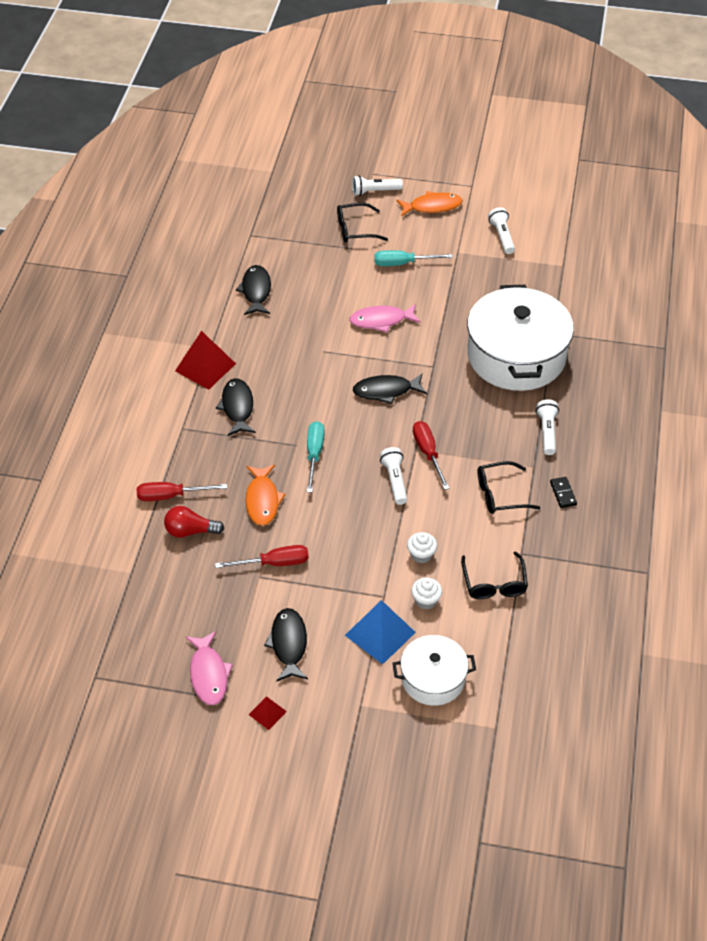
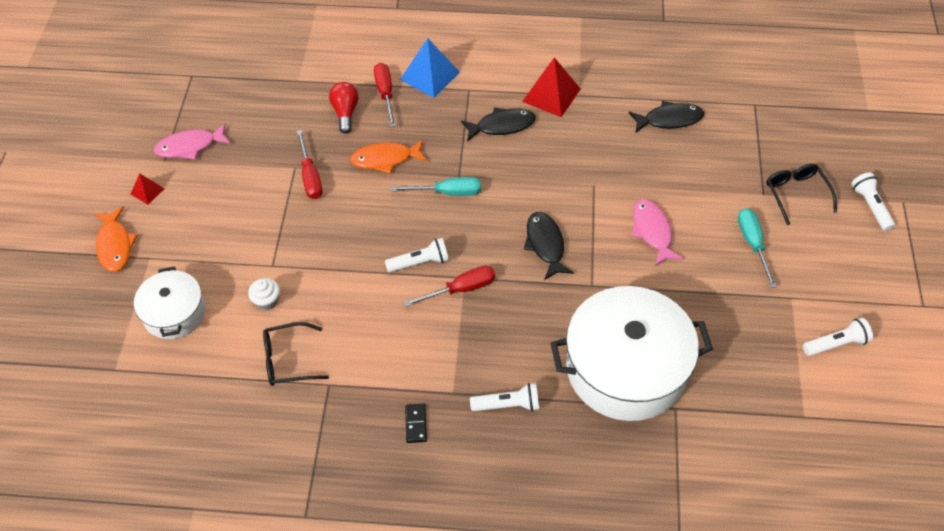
camera: 85 degrees right, 5 degrees up
(289, 644) = (218, 198): black fish -> none
(380, 633) = (228, 266): blue pyramid -> blue pyramid (430, 75)
(421, 554) = (324, 293): white cupcake -> none
(432, 206) = (865, 266): orange fish -> orange fish (115, 245)
(500, 494) = (409, 360): black glasses -> none
(563, 493) = (416, 424): black domino -> black domino turned 75 degrees counterclockwise

